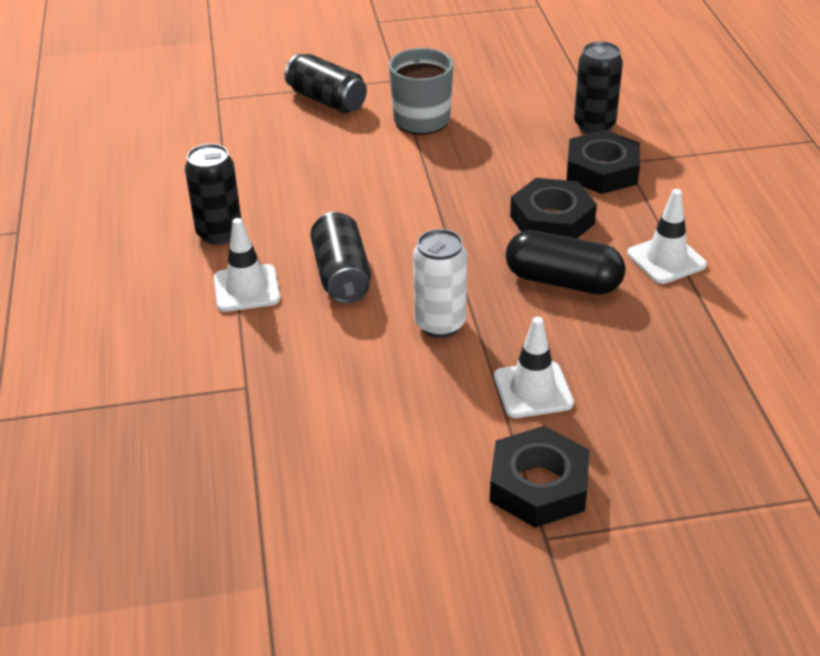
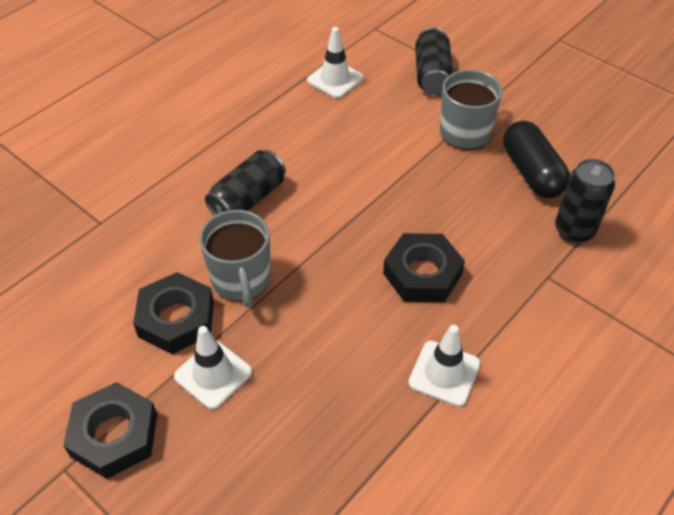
camera: 50 degrees right, 10 degrees up
(219, 233) = (236, 118): black can -> none
(246, 288) = (193, 164): white traffic cone -> white traffic cone (335, 79)
(440, 324) = (241, 280): white can -> grey mug
(563, 281) = (353, 322): black capsule -> black capsule (531, 172)
(602, 171) = (518, 268): black nut -> black nut (176, 318)

